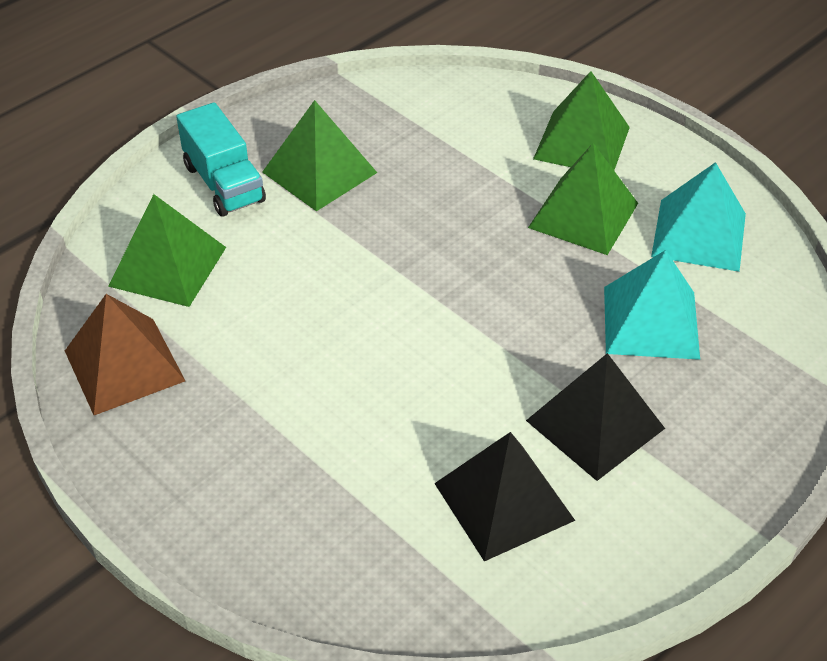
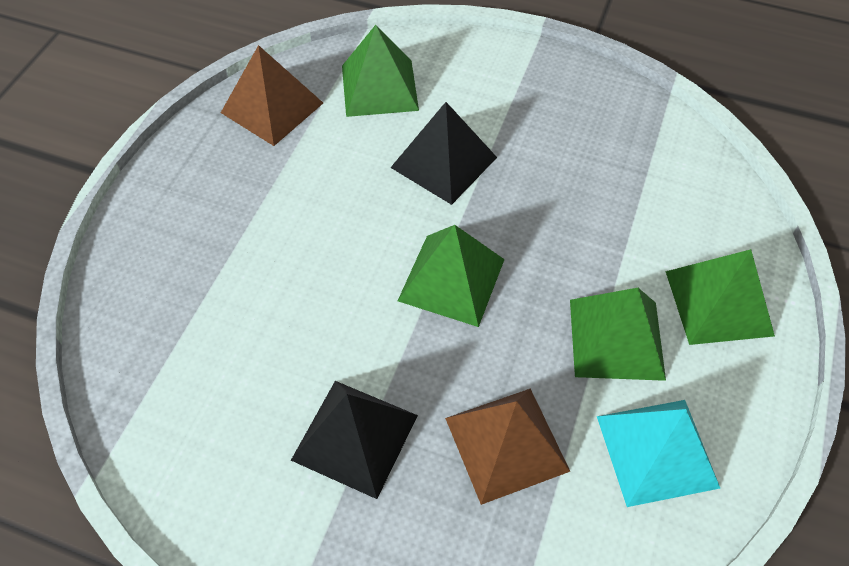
camera: 65 degrees right, 10 degrees up
(224, 183) = (486, 80): turquoise truck -> none
(319, 172) = (539, 130): green pyramid -> green pyramid (451, 280)
(503, 501) = (240, 395): black pyramid -> black pyramid (443, 162)
(651, 322) = (506, 444): turquoise pyramid -> brown pyramid

